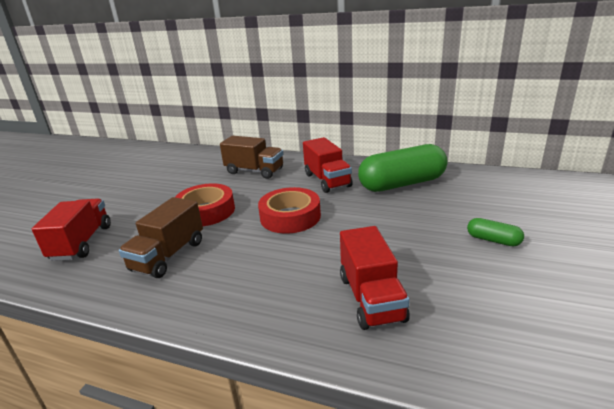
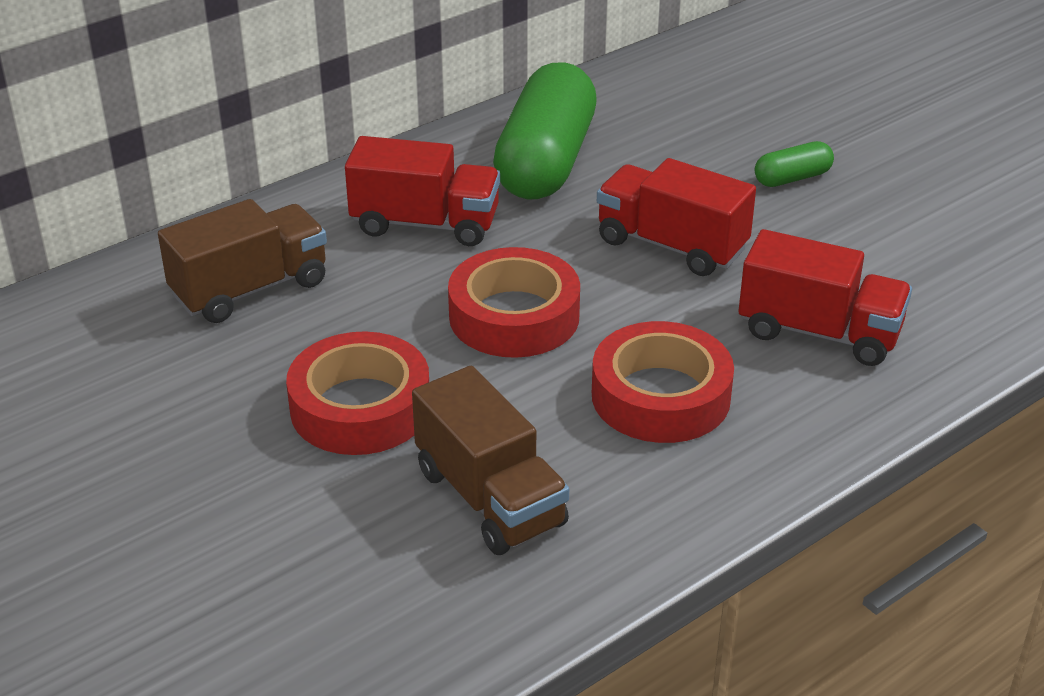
camera: 60 degrees left, 10 degrees up
(82, 243) = (287, 616): red truck -> red truck (671, 245)
(269, 270) = (660, 396): none -> red tape

